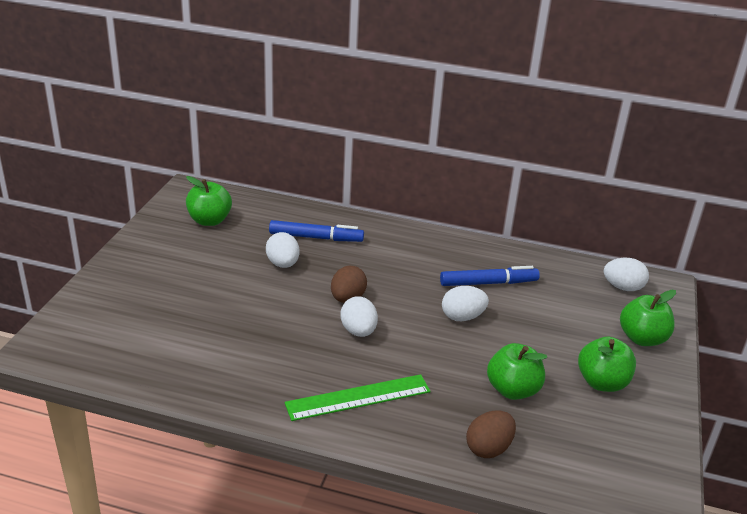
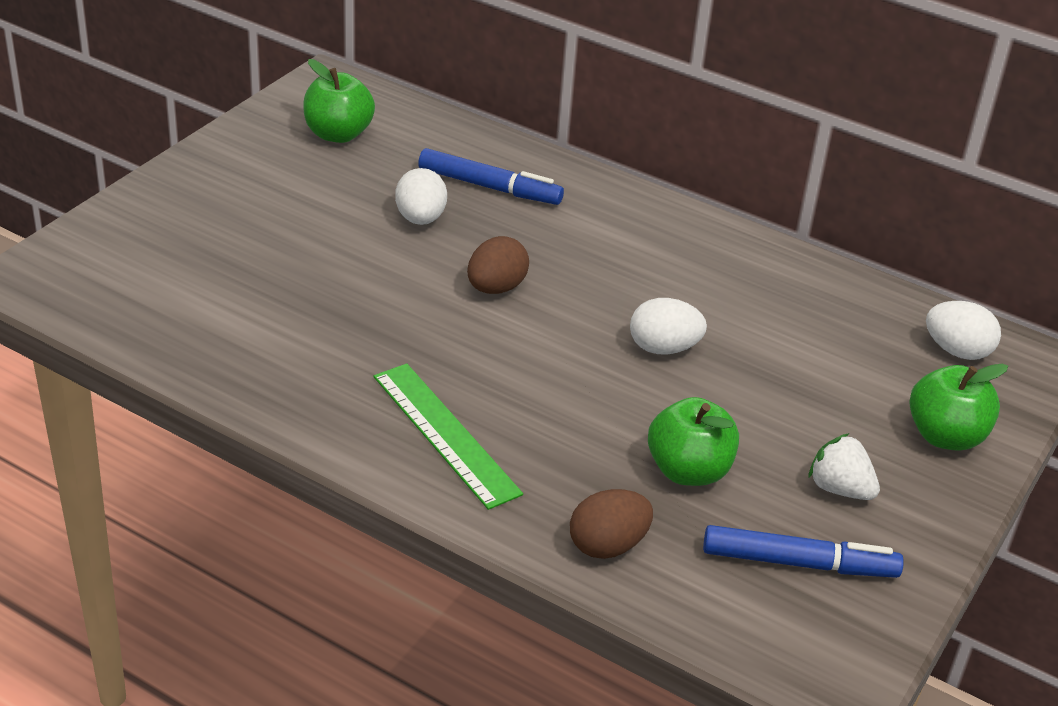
camera: 15 degrees right, 5 degrees up
(358, 331) = (490, 339): white egg -> none
(358, 397) = (445, 434): green ruler -> green ruler turned 60 degrees clockwise
(488, 283) = (732, 304): blue marker -> blue marker (799, 563)
(602, 382) = (839, 489): green apple -> white strawberry

